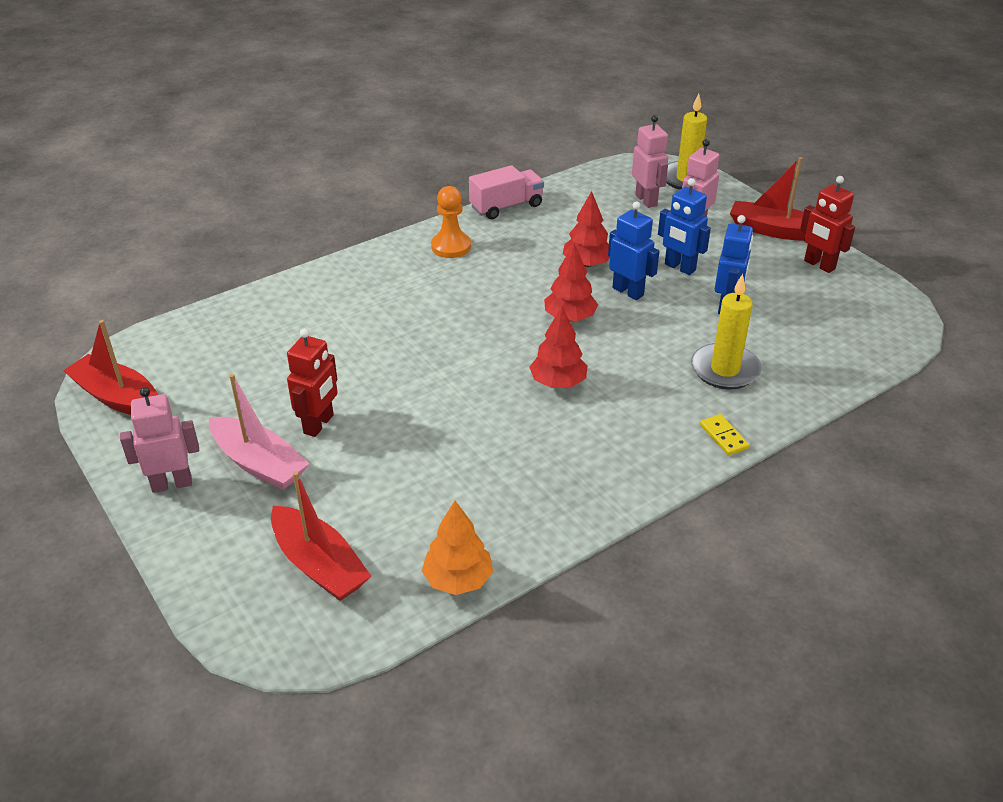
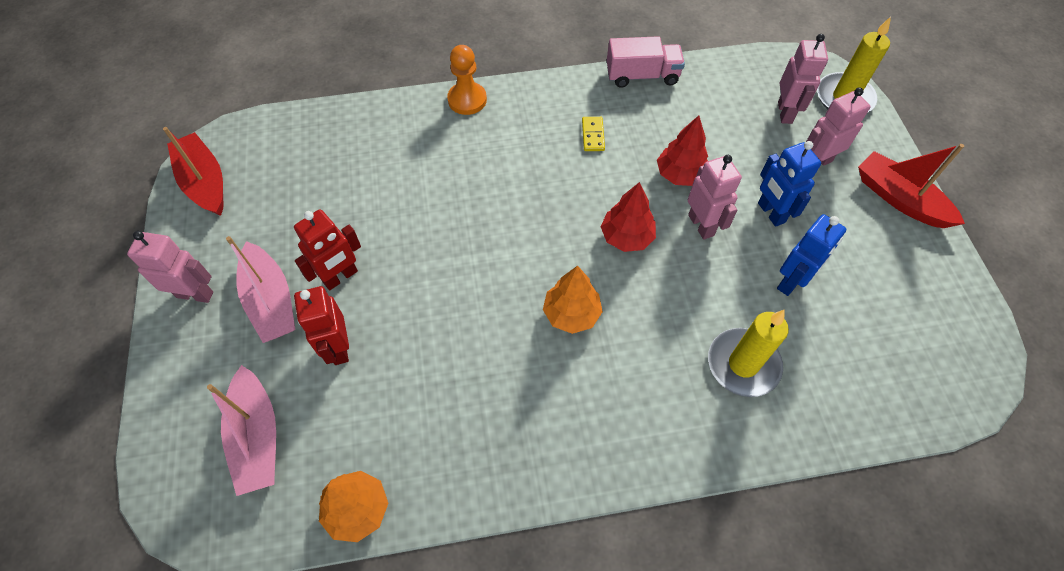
camera: 25 degrees right, 20 degrees up
(319, 565) = (257, 437): red boat -> pink boat
(451, 247) = (564, 108): orange pawn -> orange pawn (467, 100)
(558, 382) = (571, 313): red tree -> orange tree
(628, 291) = (701, 225): blue robot -> pink robot
(723, 436) = (693, 450): yellow domino -> yellow domino (593, 135)
(819, 265) = (923, 263): red robot -> red robot (338, 348)

